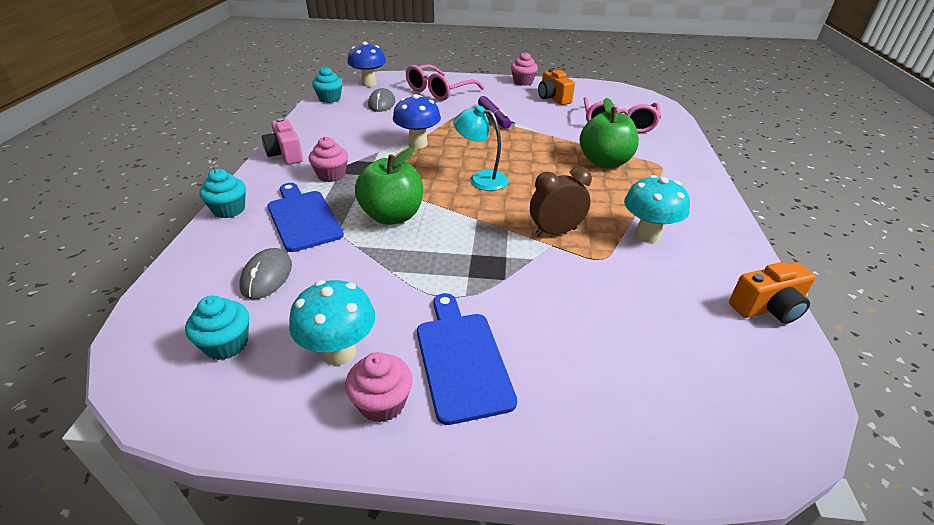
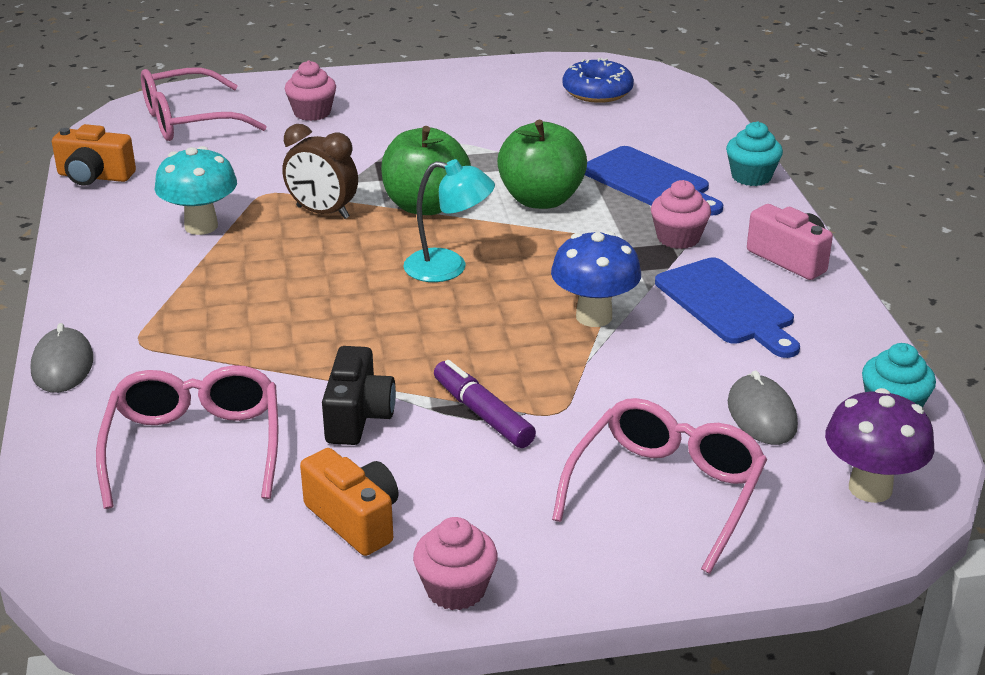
camera: 165 degrees right, 5 degrees down
(226, 344) = (597, 91): turquoise cupcake -> blue donut
(267, 276) = (621, 131): grey mouse -> grey mouse (62, 365)
(340, 352) = (499, 99): turquoise mushroom -> none
(369, 83) = (870, 488): blue mushroom -> purple mushroom
(382, 403) = (445, 83): pink cupcake -> pink cupcake (312, 113)
(461, 360) = (395, 108): blue cutting board -> blue cutting board (727, 305)
(547, 123) = (358, 417): none -> black camera
(555, 232) = (322, 212): brown clock -> brown clock turned 60 degrees clockwise
(604, 162) = (242, 333): green apple -> green apple (425, 206)
(706, 387) = (188, 121): none -> pink glasses
(767, 308) = (94, 176): orange camera -> orange camera turned 135 degrees counterclockwise

